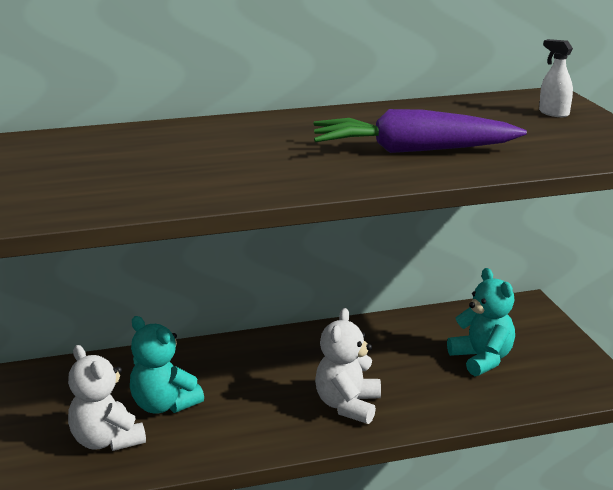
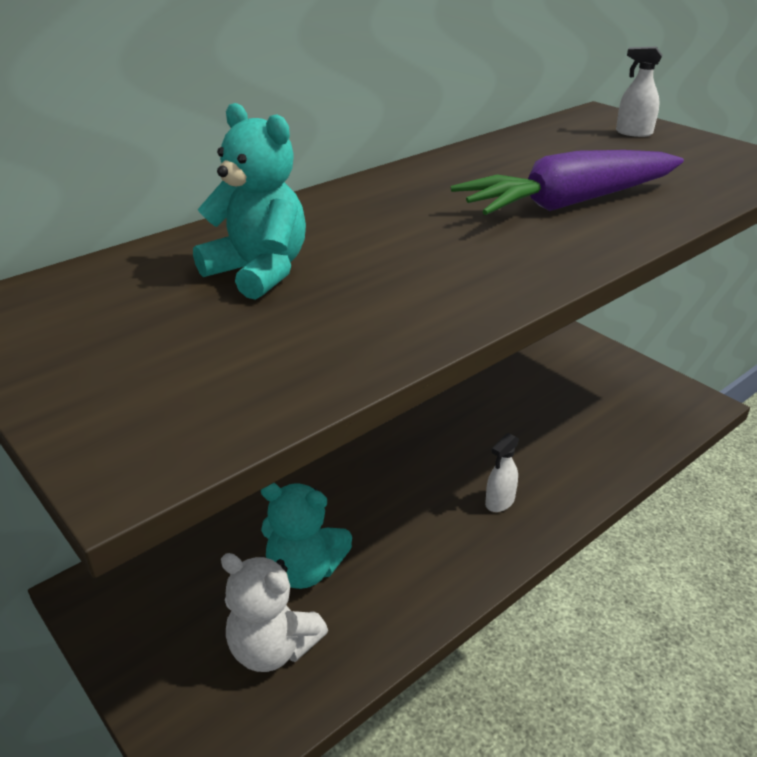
camera: 25 degrees left, 10 degrees up
(348, 406) = (499, 502): white teddy bear -> white spray bottle
(482, 359) = (576, 405): turquoise teddy bear -> turquoise teddy bear (259, 272)

